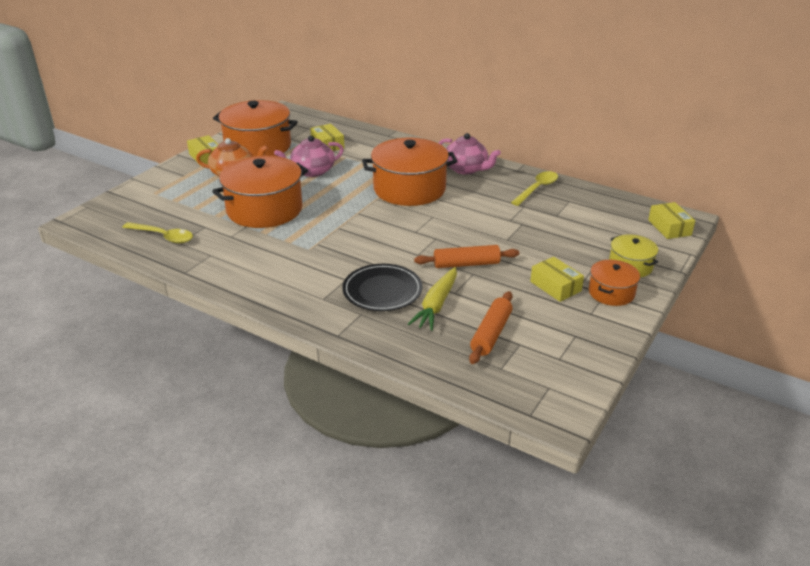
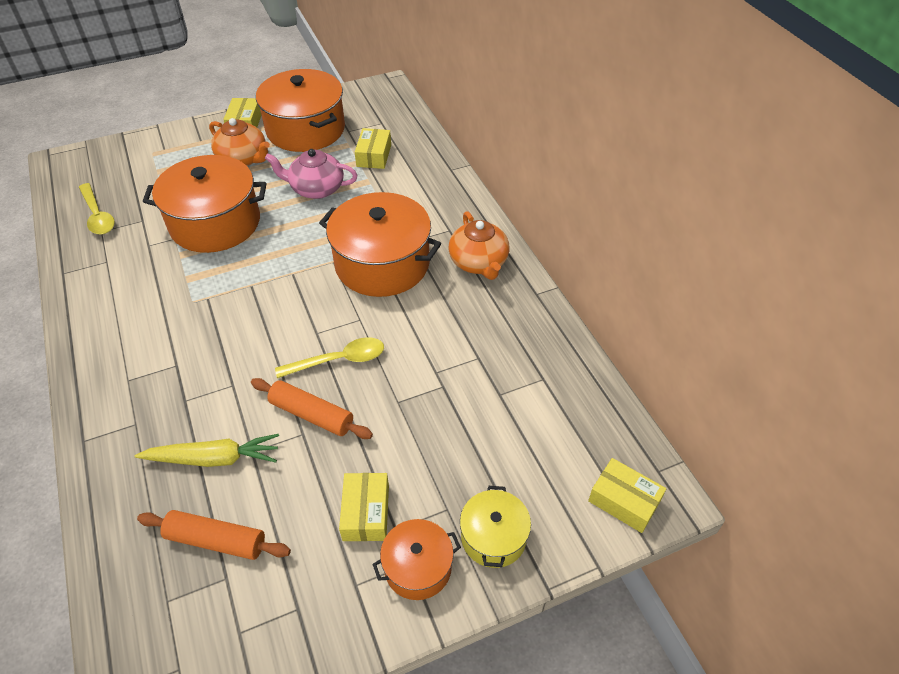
camera: 35 degrees right, 15 degrees up
(382, 291) = (189, 403): black plate -> none
(436, 305) = (214, 458): yellow carrot -> yellow carrot turned 150 degrees counterclockwise
(466, 169) = (479, 262): pink teapot -> orange teapot
(491, 334) = (216, 540): orange rolling pin -> orange rolling pin turned 45 degrees clockwise
(537, 189) = (526, 337): yellow spoon -> yellow spoon (339, 360)
(669, 227) = (624, 501): yellow box -> yellow box turned 75 degrees counterclockwise

